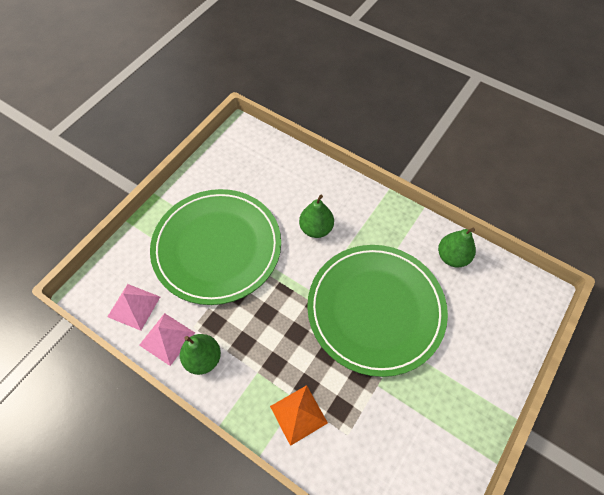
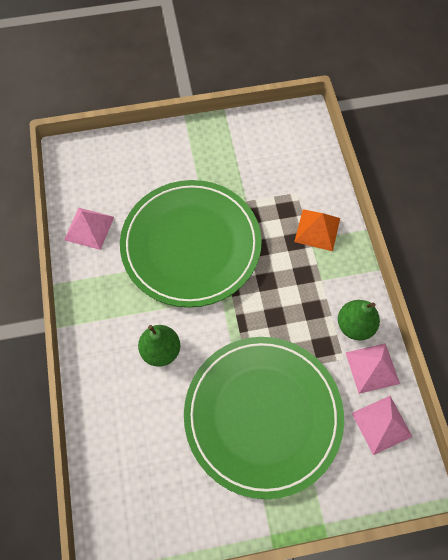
camera: 135 degrees left, 5 degrees up
(452, 257) = (89, 228): green pear -> pink pyramid

